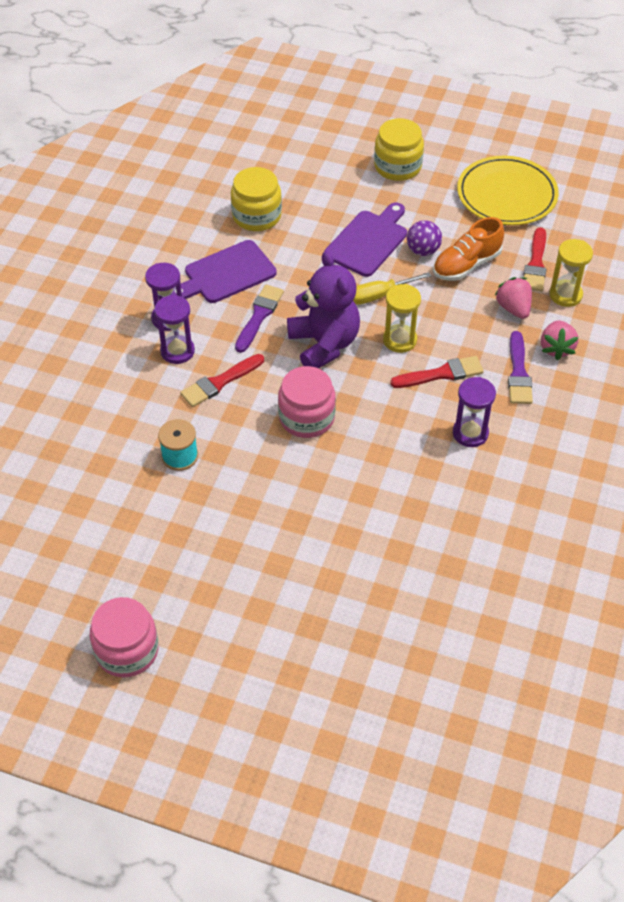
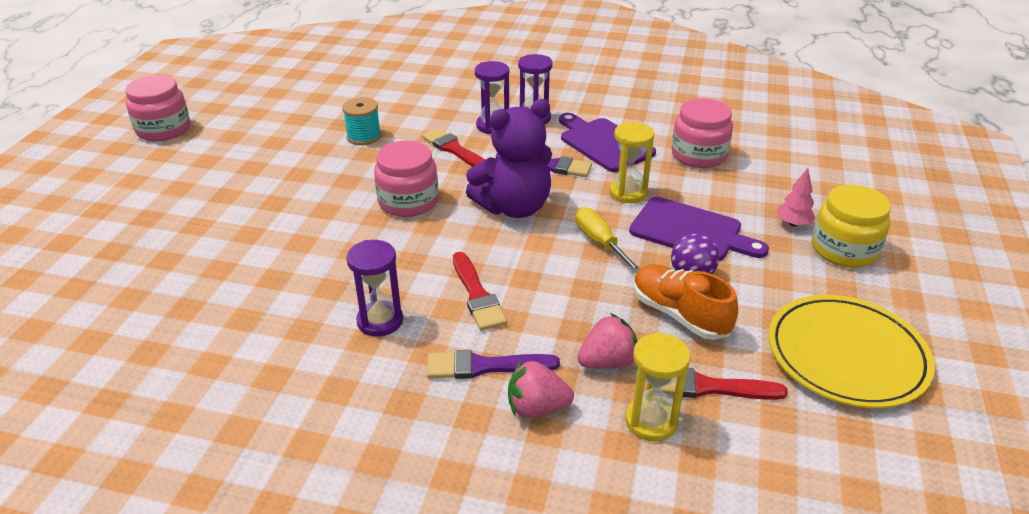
camera: 85 degrees right, 15 degrees down
(257, 216) = (698, 155): yellow jar -> pink jar
(363, 184) = (793, 224): none -> pink tree
(399, 340) = (529, 260): yellow hourglass -> yellow hourglass (628, 193)

